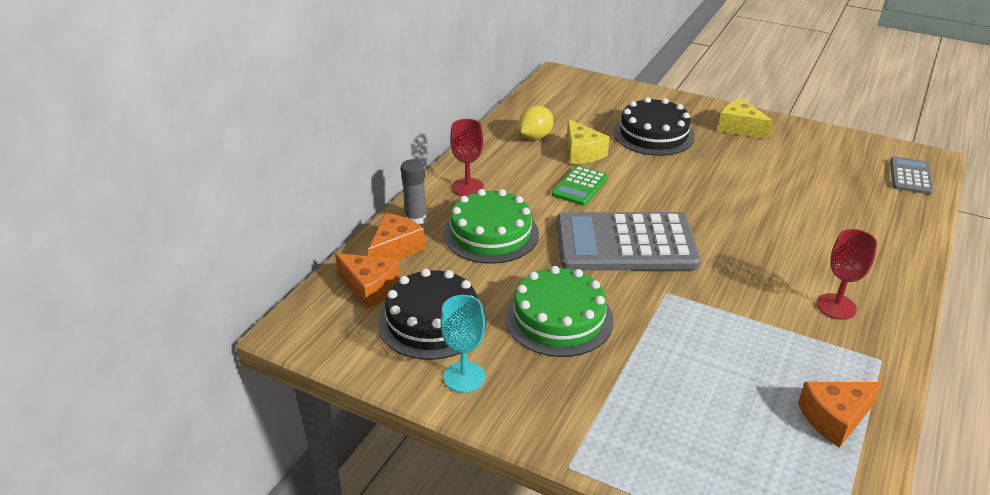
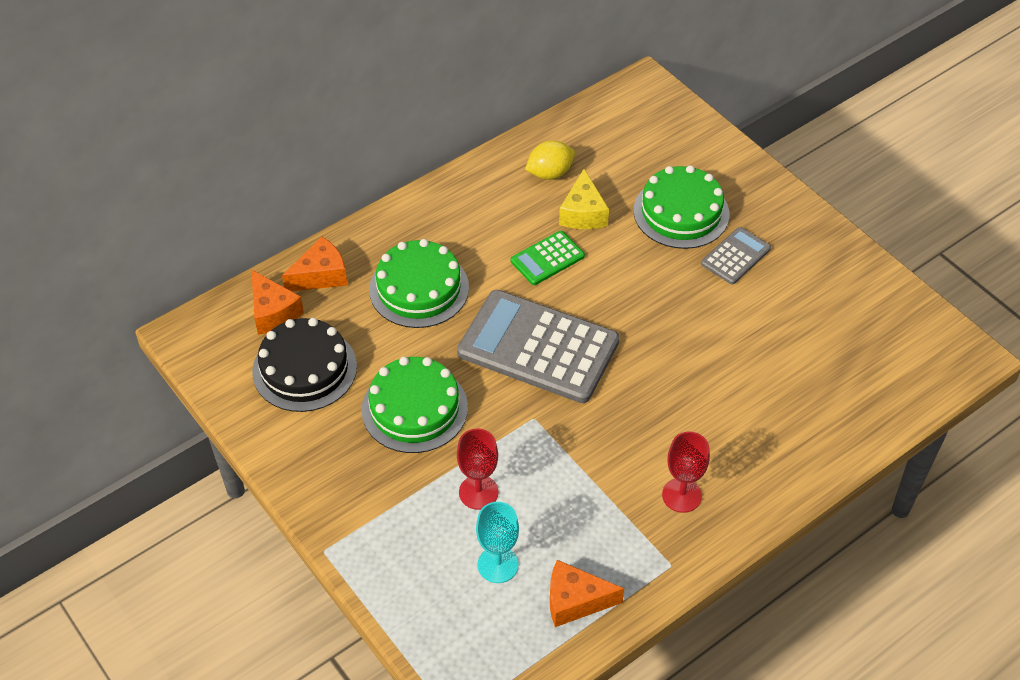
camera: 25 degrees right, 15 degrees up
(416, 219) = (360, 245): grey glue stick -> none
(464, 377) = (296, 436): turquoise goblet -> turquoise goblet (498, 565)
(467, 187) = (435, 220): red goblet -> red goblet (478, 492)
(653, 134) = (681, 212): black cake -> green cake
(740, 128) = (787, 235): yellow cheese -> none
(910, 176) = (920, 371): grey calculator -> grey calculator (735, 256)

